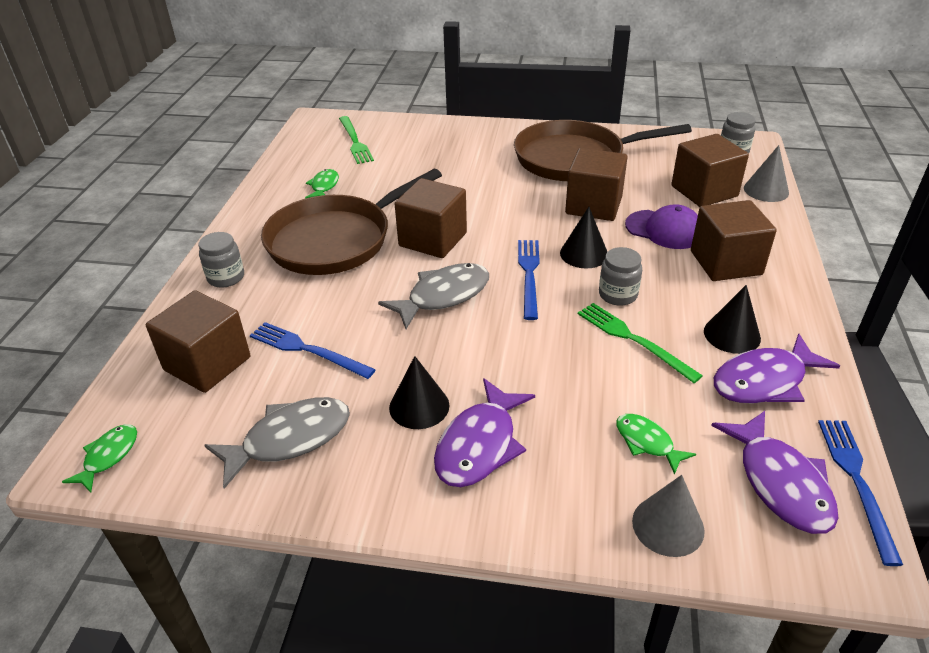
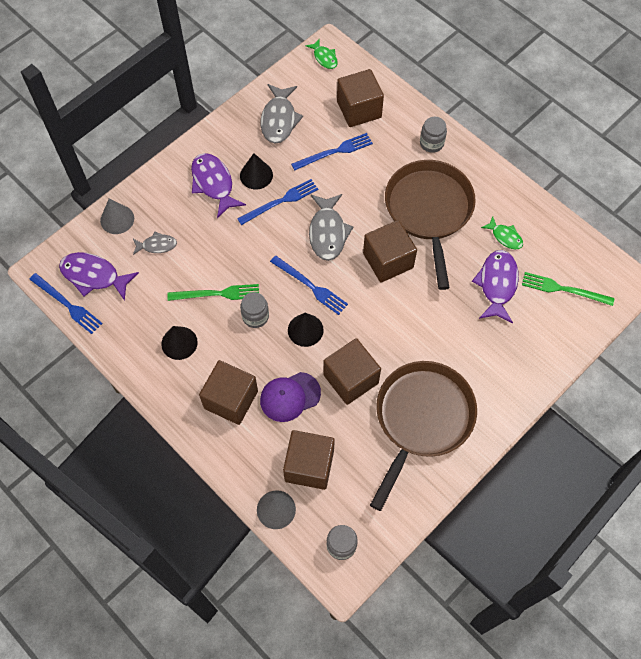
camera: 125 degrees right, 25 degrees up
(439, 358) = (280, 201): none -> blue fork
(647, 442) = (157, 245): green fish -> grey fish
(764, 381) = (141, 326): purple fish -> purple fish (497, 284)

